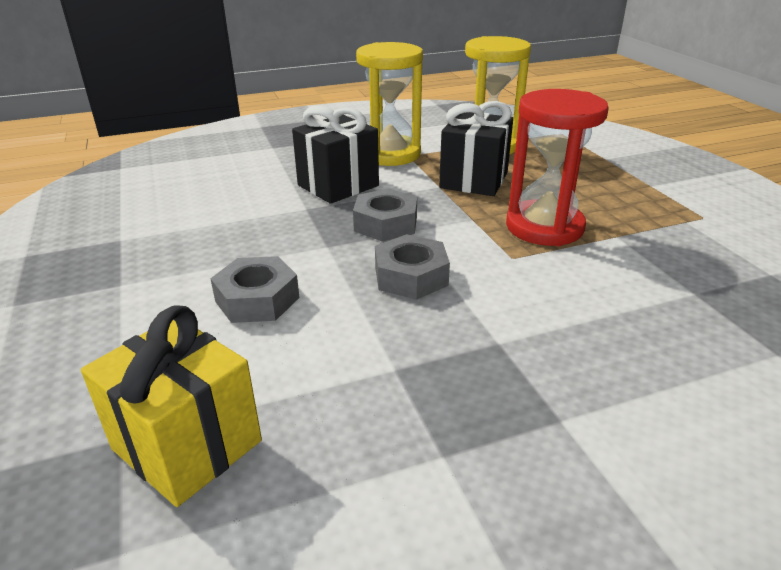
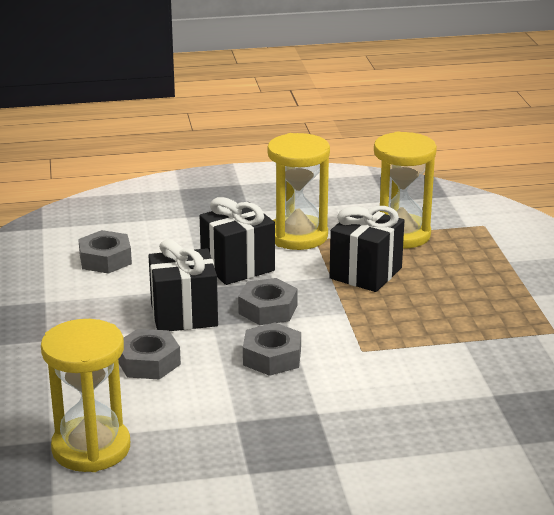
camera: 10 degrees right, 5 degrees down
(187, 445) = (91, 448): yellow gift -> yellow hourglass
(191, 191) = (105, 259): none -> grey nut
(291, 239) = (184, 315): none -> black gift
(544, 227) = (404, 326): red hourglass -> none

